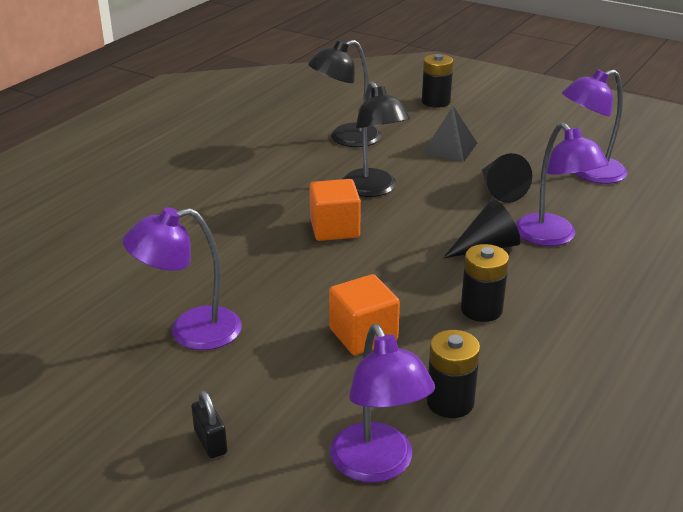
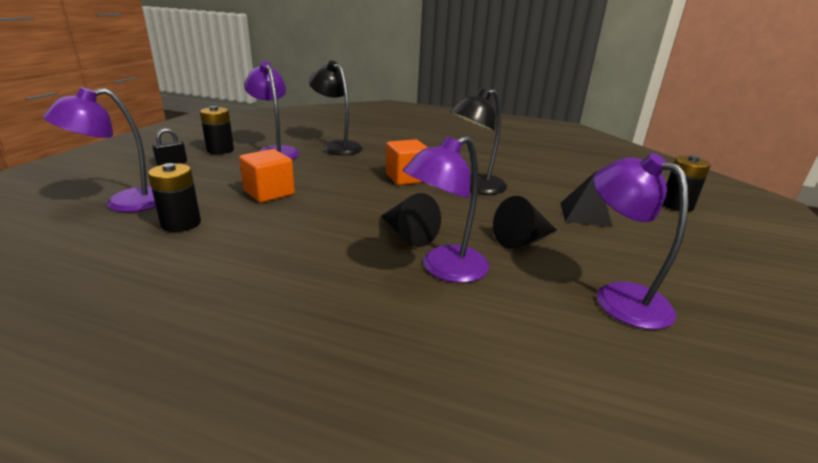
camera: 75 degrees right, 5 degrees down
(345, 139) = (551, 174): black lamp -> black lamp (337, 146)
(481, 309) = (304, 233): black battery -> black battery (220, 150)

